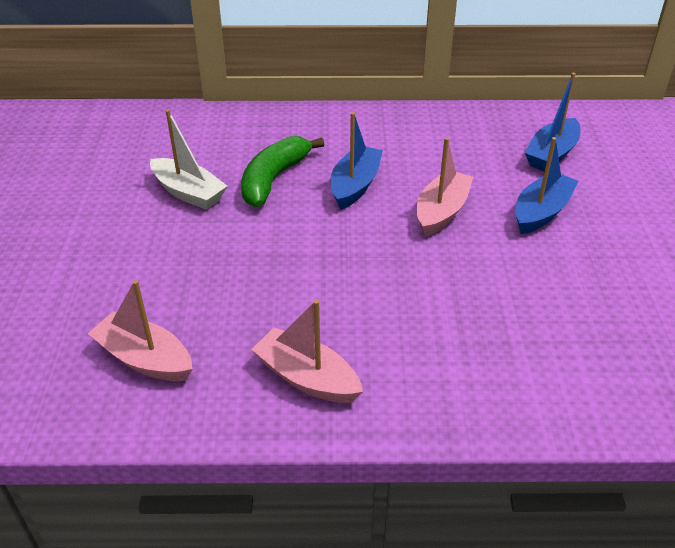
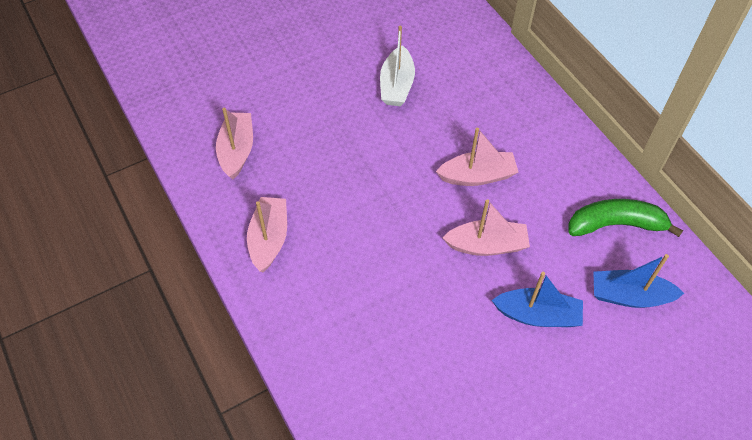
camera: 60 degrees right, 15 degrees up
(274, 179) = (447, 124): green banana -> green banana (615, 224)
(355, 185) = (477, 176): blue boat -> pink boat

